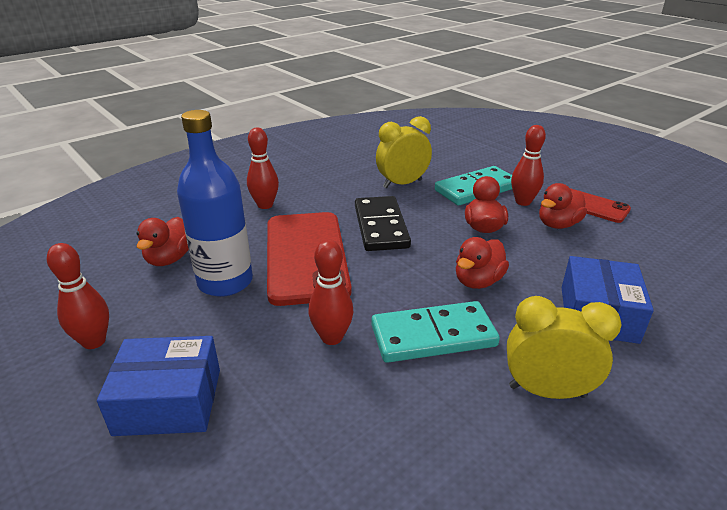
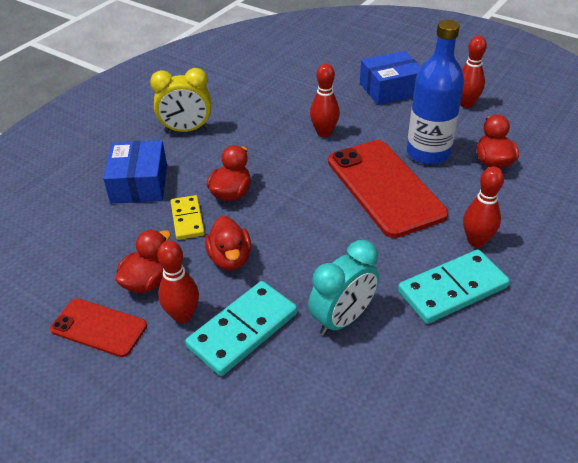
camera: 165 degrees right, 10 degrees up
(380, 226) = (336, 236): black domino -> none
(402, 184) = (342, 319): yellow clock -> turquoise clock
(433, 336) = (258, 146): turquoise domino -> turquoise domino (452, 289)
(528, 264) = (187, 219): none -> yellow domino

